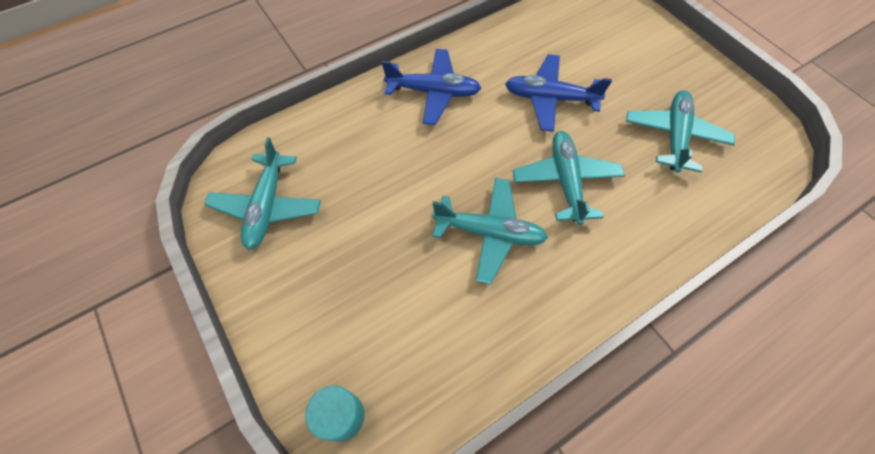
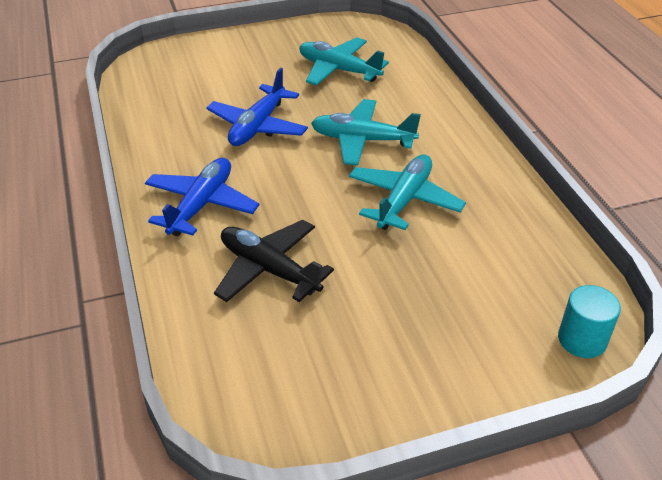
camera: 75 degrees left, 20 degrees down
(267, 206) = (307, 381): turquoise plane -> none
(373, 154) = (269, 269): none -> black plane

